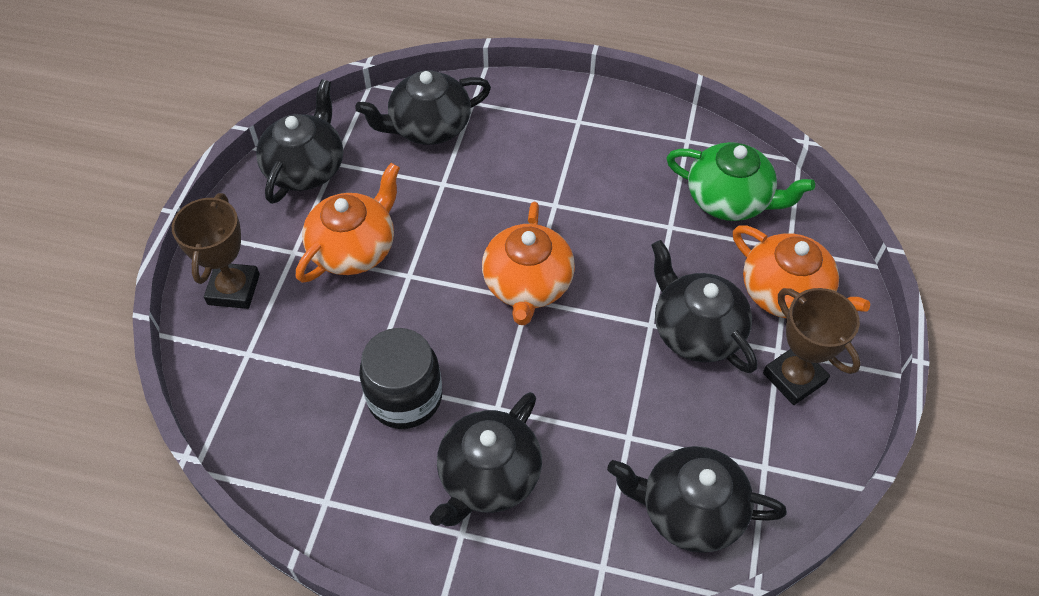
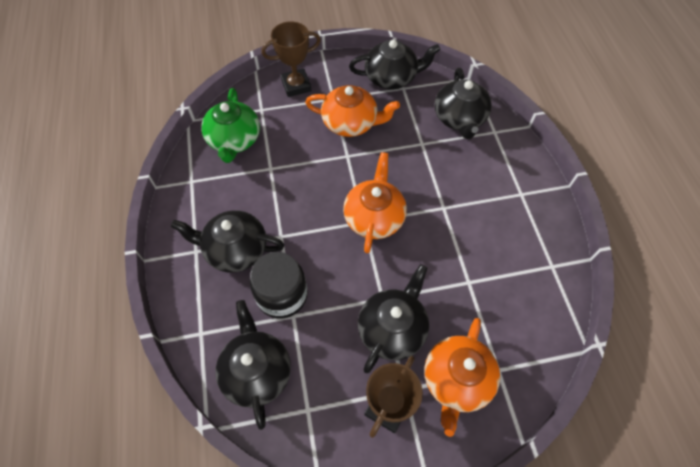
camera: 65 degrees right, 5 degrees up
(405, 397) = (267, 188): black jar -> black jar (282, 295)
(428, 127) = (459, 118): black teapot -> black teapot turned 135 degrees counterclockwise
(527, 284) = (374, 217): orange teapot -> orange teapot turned 120 degrees clockwise
(729, 199) = (517, 313): green teapot -> green teapot (234, 140)

